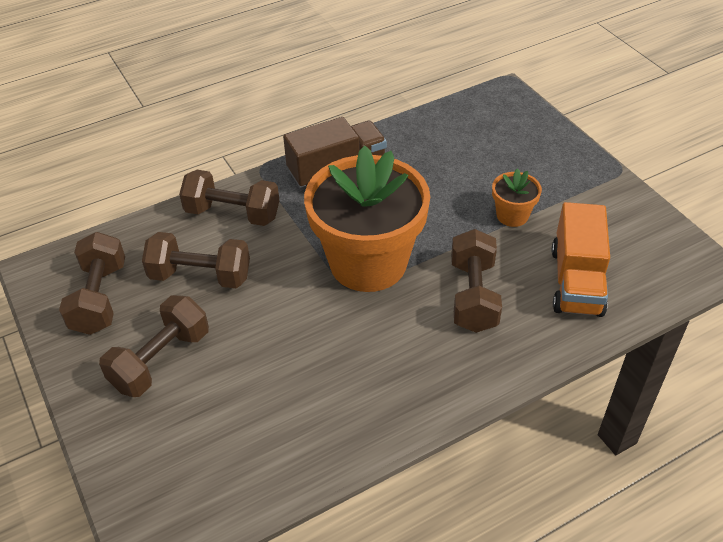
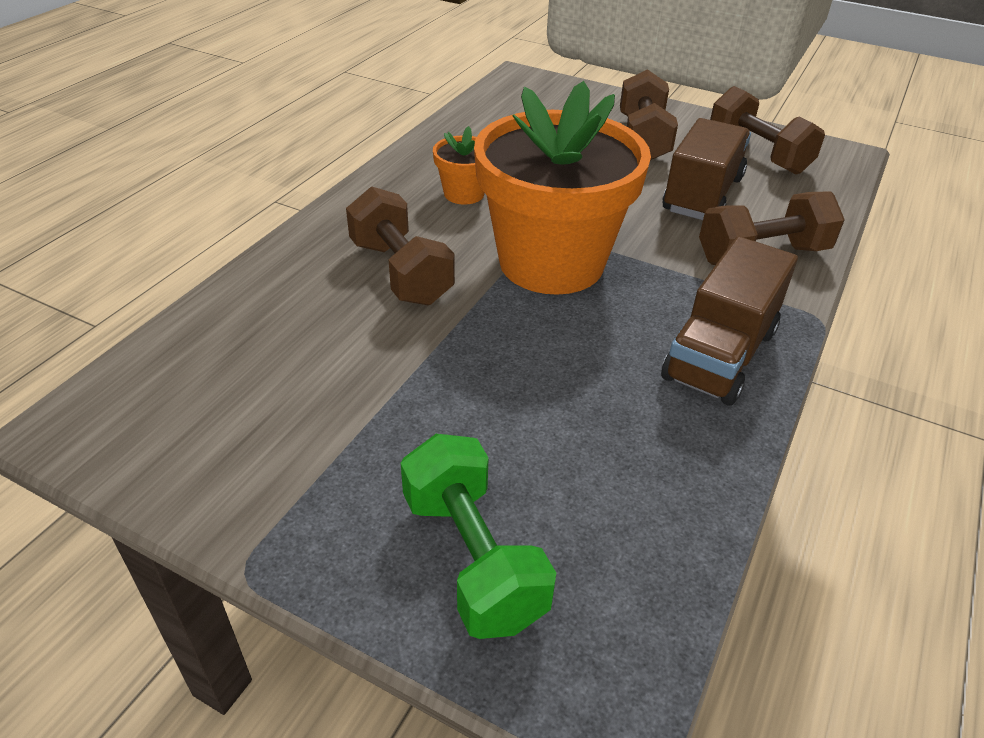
camera: 145 degrees right, 5 degrees down
(200, 276) = (702, 195): brown dumbbell -> brown truck
(512, 215) = (411, 389): orange flower pot -> orange flower pot (464, 194)
(526, 141) = (473, 558): none -> green dumbbell
(576, 281) = (274, 332): orange truck -> none

